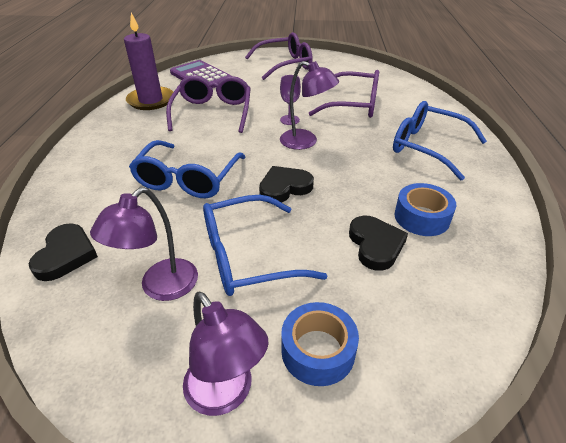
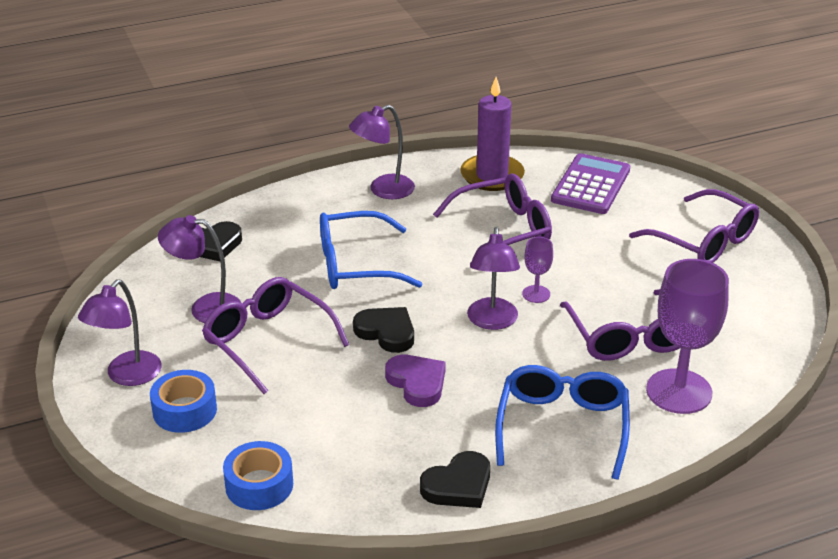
camera: 65 degrees right, 5 degrees down
(110, 142) = (383, 190): none -> purple lamp
(248, 256) = (268, 341): blue glasses -> purple glasses
(354, 190) = (417, 383): none -> purple heart
(375, 245) = (331, 417): black heart -> black heart (458, 485)
(409, 105) = (679, 391): none -> purple goblet
(421, 217) = (399, 443): blue tape -> blue tape (259, 485)

